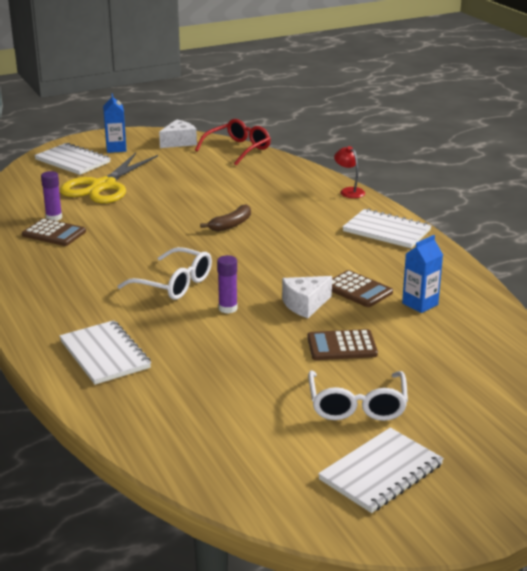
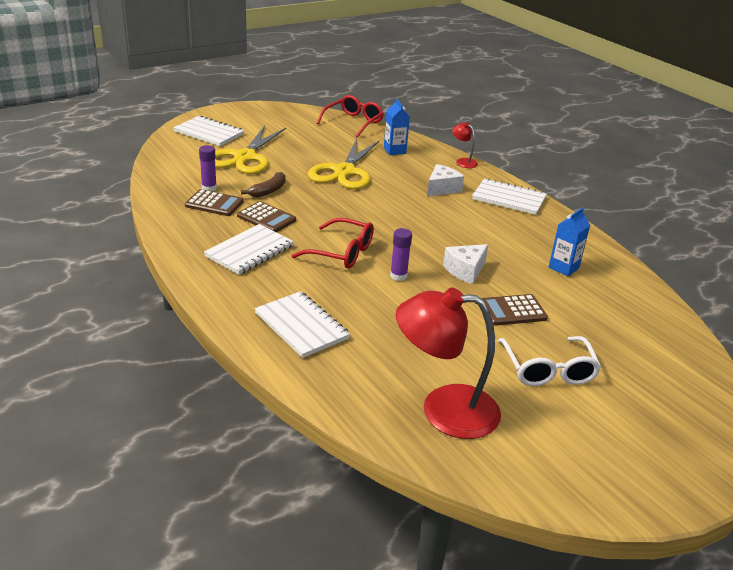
camera: 10 degrees left, 5 degrees up
(116, 148) = (245, 121): blue carton -> blue carton (394, 150)
(174, 284) = (341, 252): white glasses -> red glasses
(179, 142) = (299, 115): white cheese -> white cheese (442, 188)
(208, 201) = (344, 172): none -> yellow scissors
(226, 439) = (443, 410): none -> red lamp
(231, 225) = (372, 194): brown banana -> brown banana (268, 191)
(358, 290) = (505, 255): brown calculator -> brown calculator (266, 218)
(381, 472) = (595, 438): white notebook -> white notebook (249, 251)

